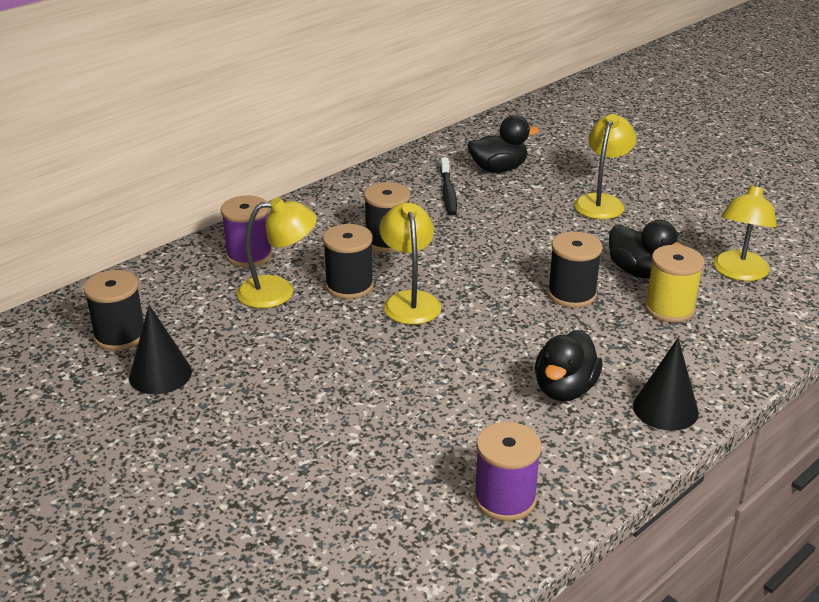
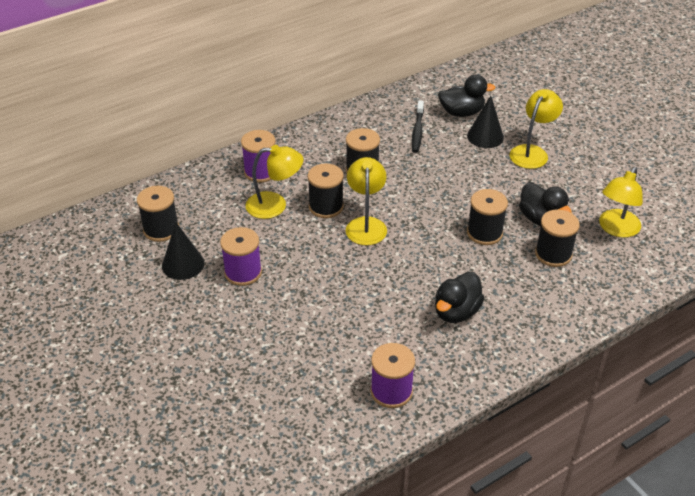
camera: 10 degrees right, 10 degrees up
(251, 375) = (243, 272): none -> purple spool
(665, 409) = (523, 337): black cone -> black cone (485, 136)
(669, 308) = (553, 254): yellow spool -> black spool

